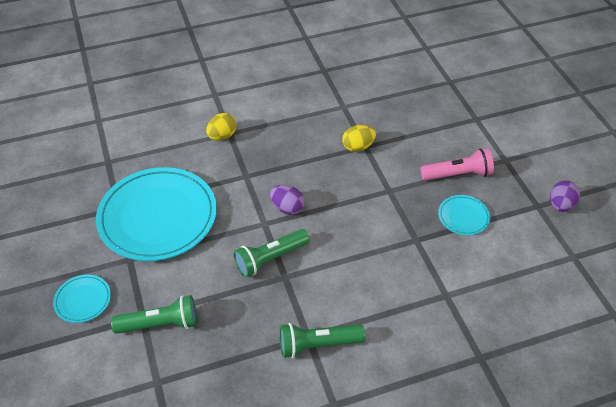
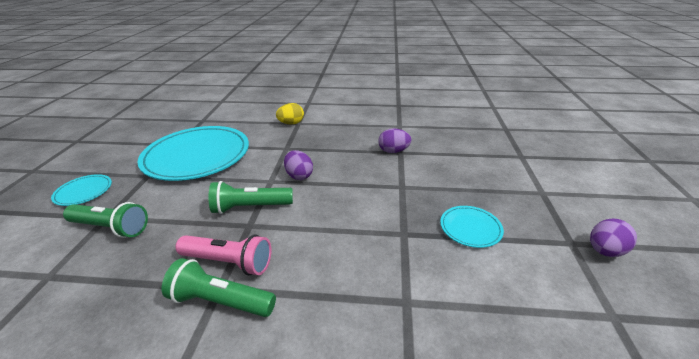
camera: 25 degrees right, 15 degrees down
(358, 147) = (393, 151): yellow egg -> purple egg
(457, 174) = (481, 191): pink flashlight -> pink flashlight (228, 262)

